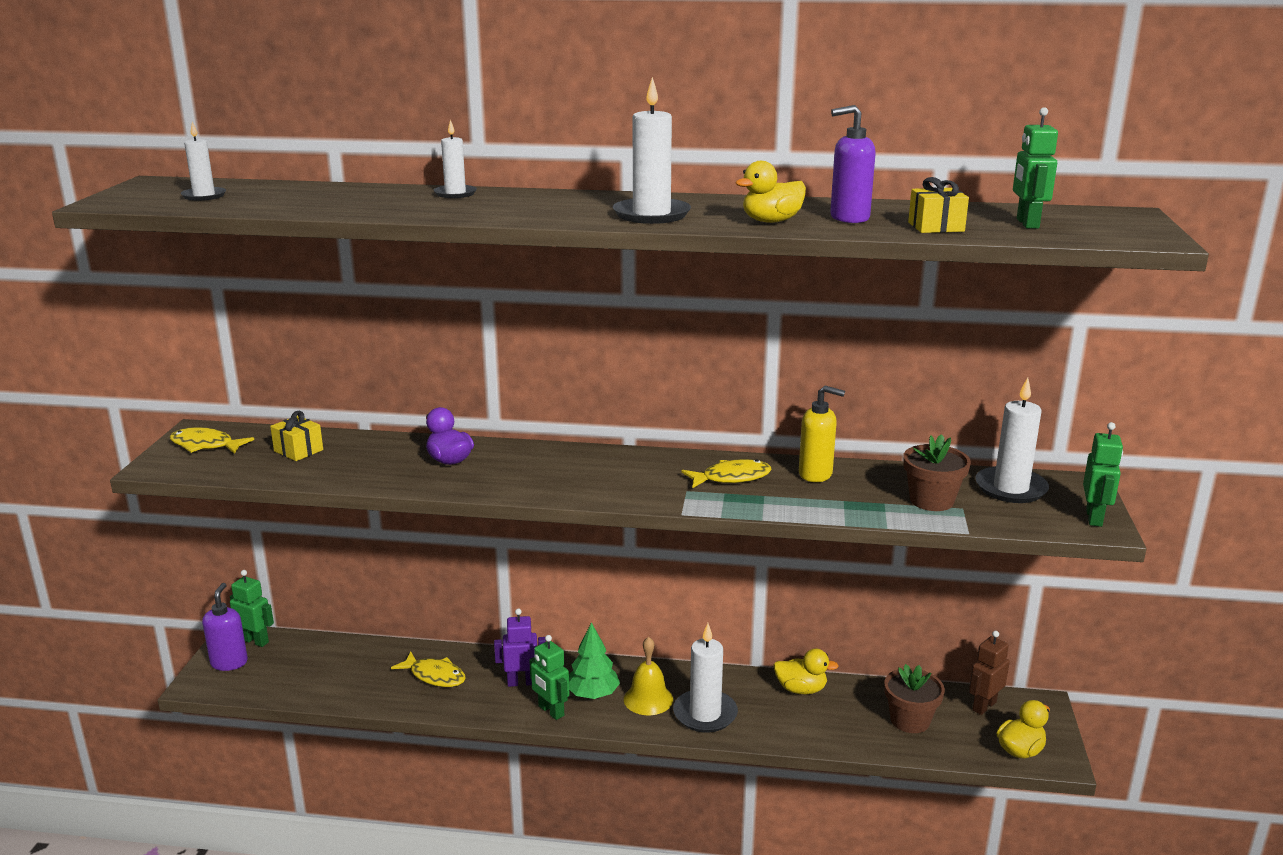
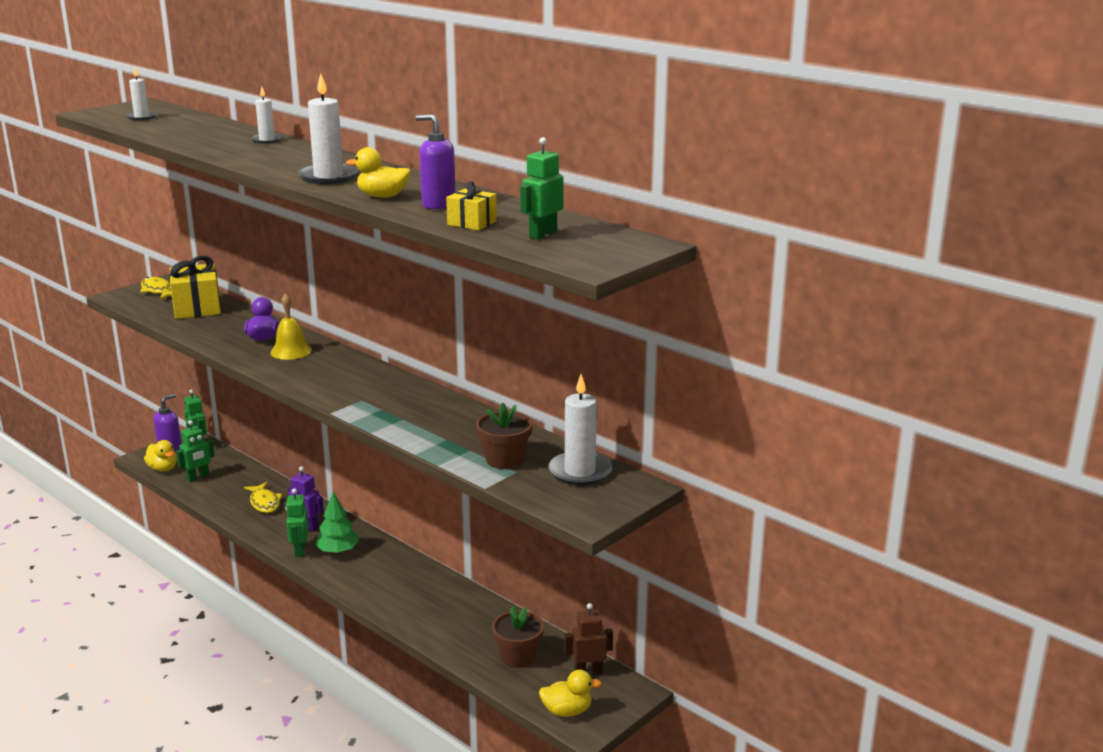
camera: 35 degrees right, 0 degrees up
(298, 450) = (197, 308): yellow gift -> yellow gift, size x1.82
(648, 699) = (366, 568): yellow bell -> yellow bell (291, 351)
(705, 714) = (388, 592): white candle -> none
(731, 478) = (404, 401): yellow fish -> none
(801, 689) = (474, 605): yellow duck -> yellow duck (163, 468)
(816, 474) = (463, 417): yellow soap dispenser -> none
(1094, 518) = (597, 511): green robot -> green robot (198, 478)

